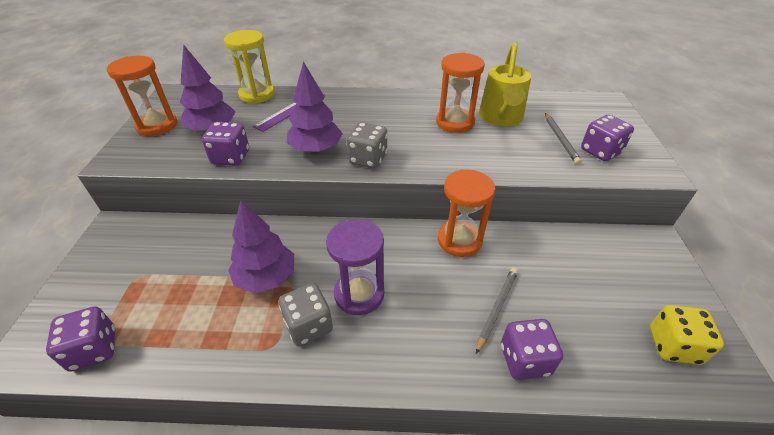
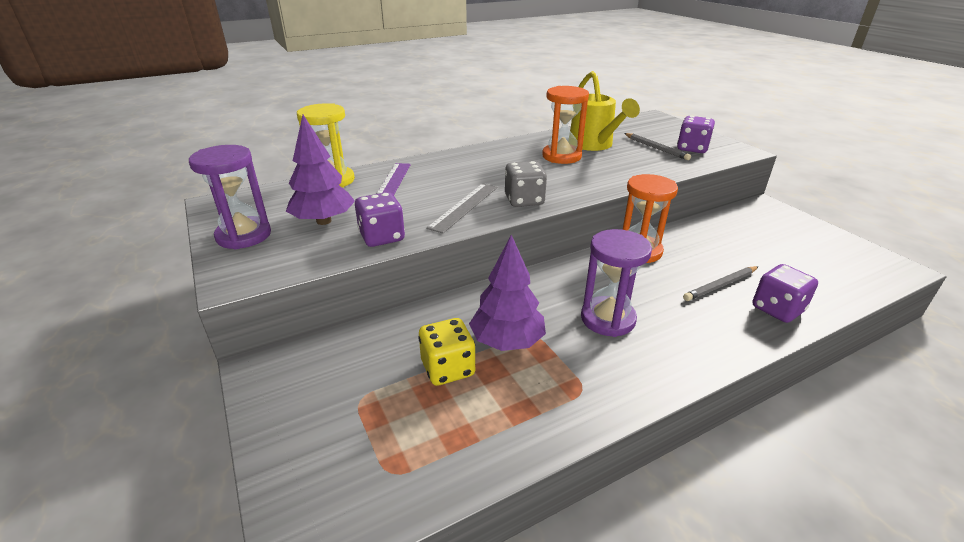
camera: 30 degrees left, 10 degrees down
(94, 349) = (394, 485): purple dice -> none
(157, 125) = (244, 235): orange hourglass -> purple hourglass
(308, 325) = (594, 360): grey dice -> none
(316, 149) = (464, 207): purple tree -> grey ruler
(496, 308) = (720, 285): grey pencil -> grey pencil turned 120 degrees counterclockwise
(673, 345) = (846, 262): yellow dice -> yellow dice (448, 368)

